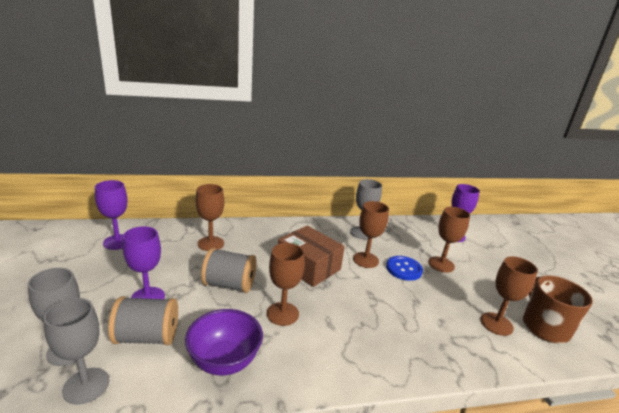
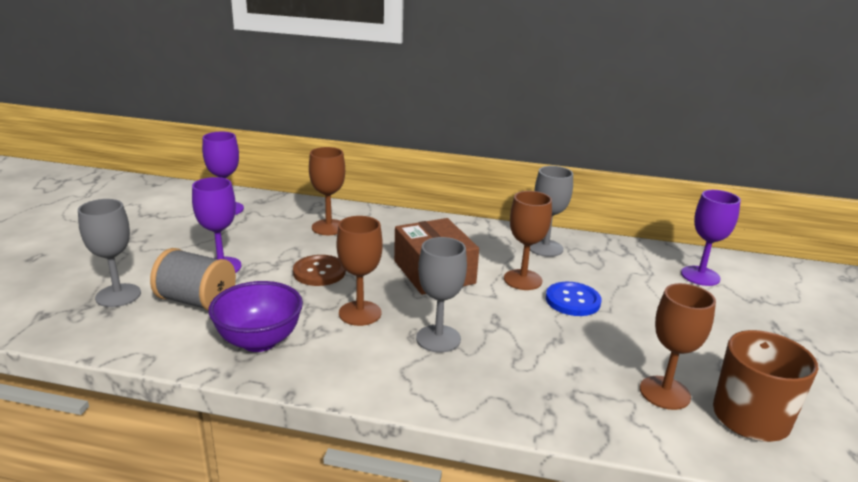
camera: 25 degrees right, 0 degrees up
(86, 385) = (115, 327): grey goblet -> grey goblet (438, 338)
(229, 284) = (319, 272): grey spool -> brown button
(441, 264) = (641, 306): brown goblet -> none

